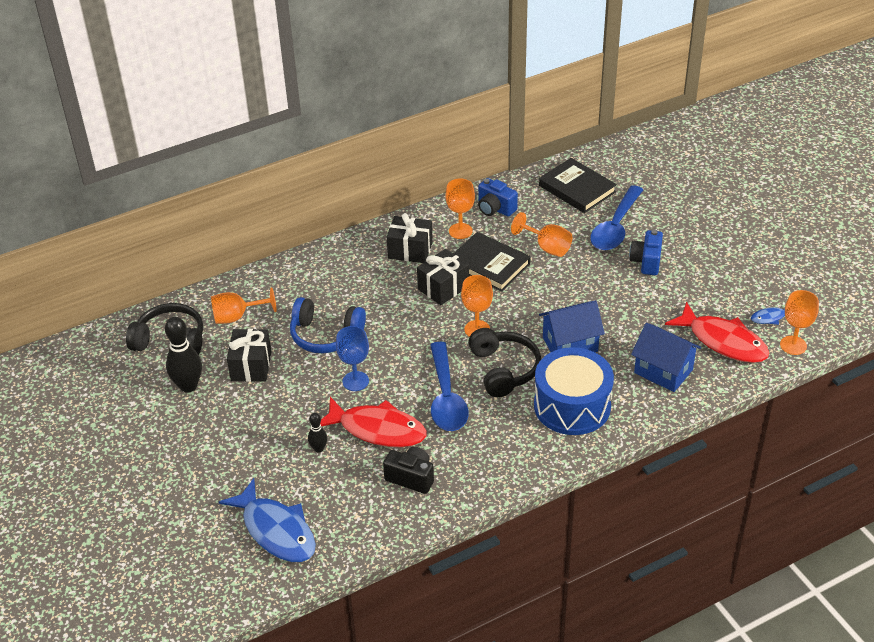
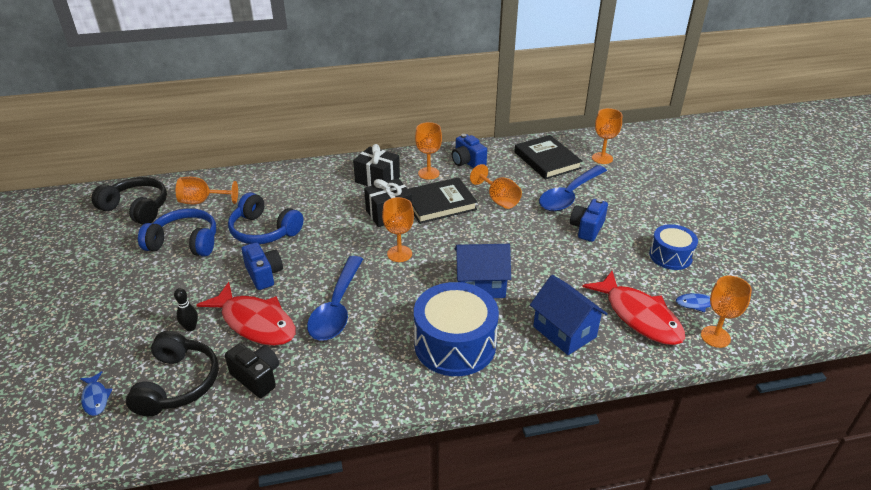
camera: 15 degrees right, 5 degrees down
(188, 386) = (122, 247): black bowling pin -> none
(251, 366) = (185, 242): black gift -> blue headphones
(276, 530) = (95, 398): blue fish -> blue fish, size x0.45
(355, 381) = (264, 274): blue goblet -> blue camera
(489, 265) = (439, 203): black book -> black book turned 75 degrees counterclockwise
(504, 369) = (405, 294): black headphones -> black headphones (178, 384)
(632, 174) = (602, 158): none -> orange goblet
(733, 274) = (670, 256): none -> blue drum

